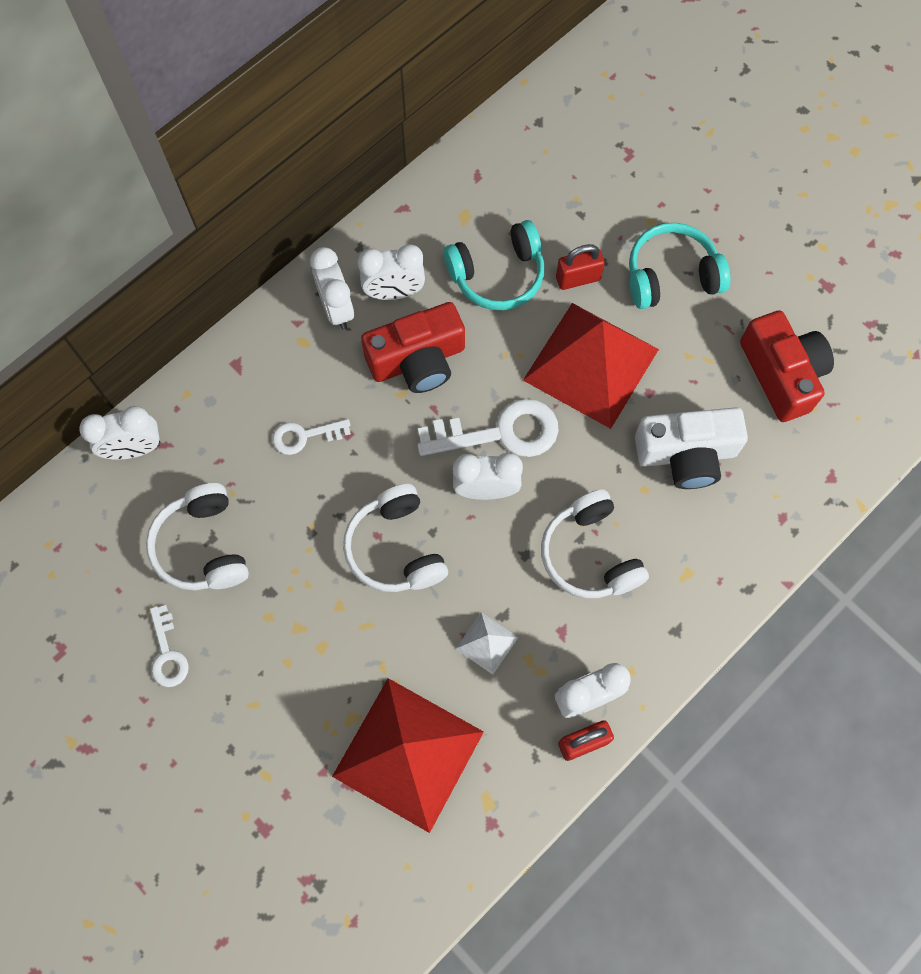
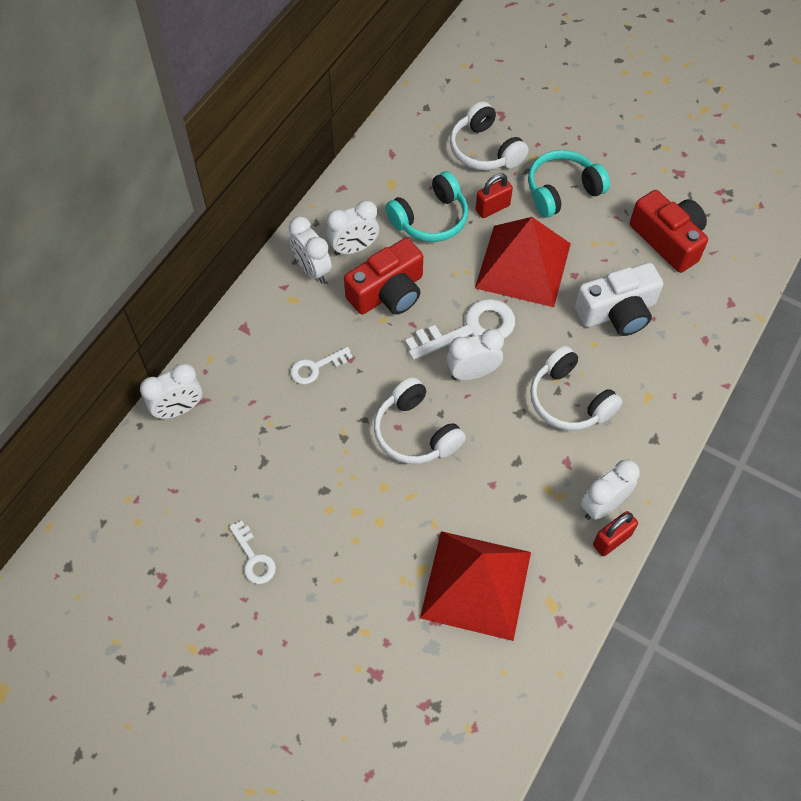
camera: 15 degrees left, 10 degrees down
(203, 546) = (258, 469): white headphones -> white headphones (485, 150)
(486, 643) = (511, 485): white pyramid -> none

